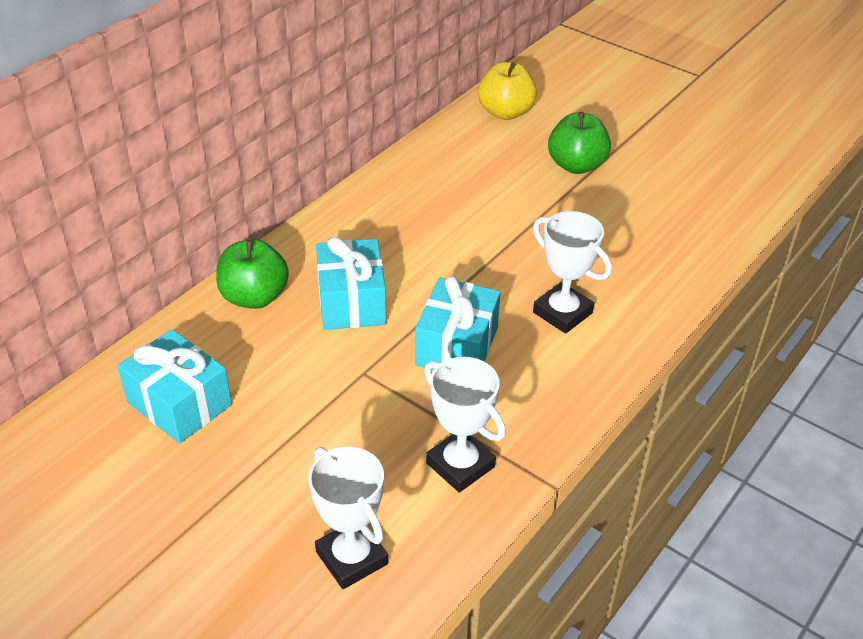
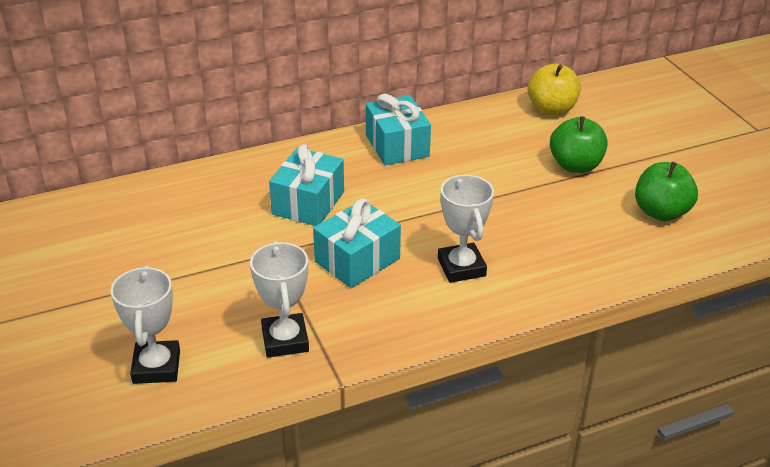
camera: 30 degrees right, 5 degrees down
(179, 403) = (136, 225): turquoise gift -> turquoise gift (397, 146)
(254, 297) = (244, 176): green apple -> green apple (661, 212)

